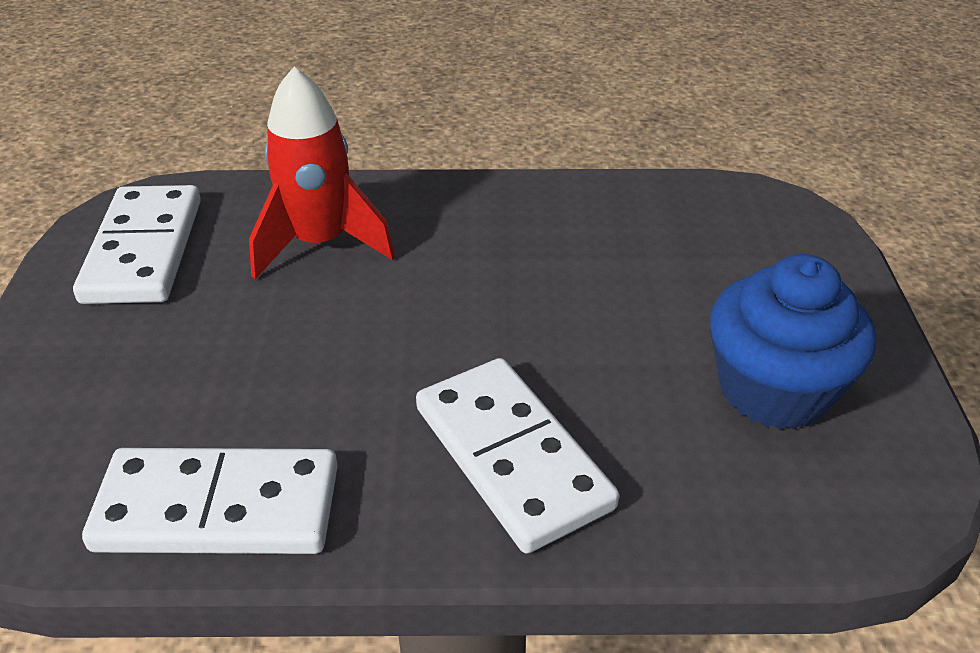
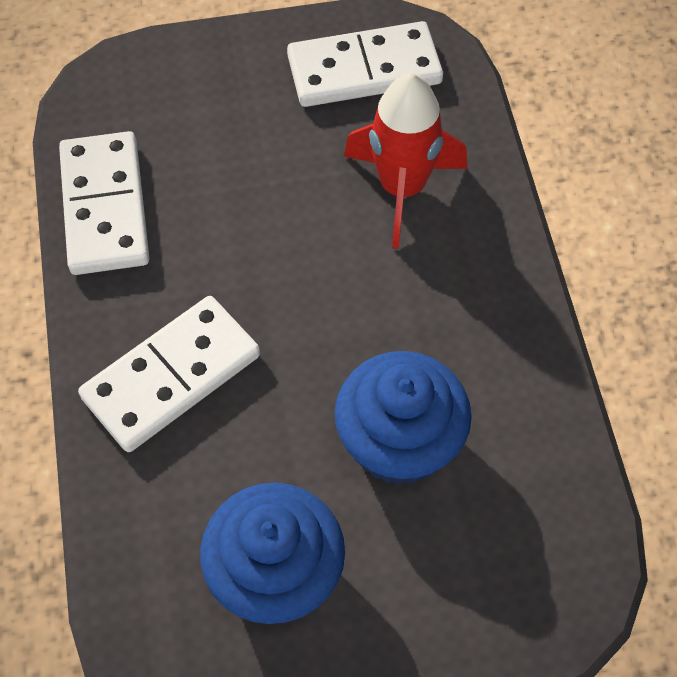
camera: 80 degrees right, 20 degrees up
(624, 284) = (399, 442): none -> blue cupcake

